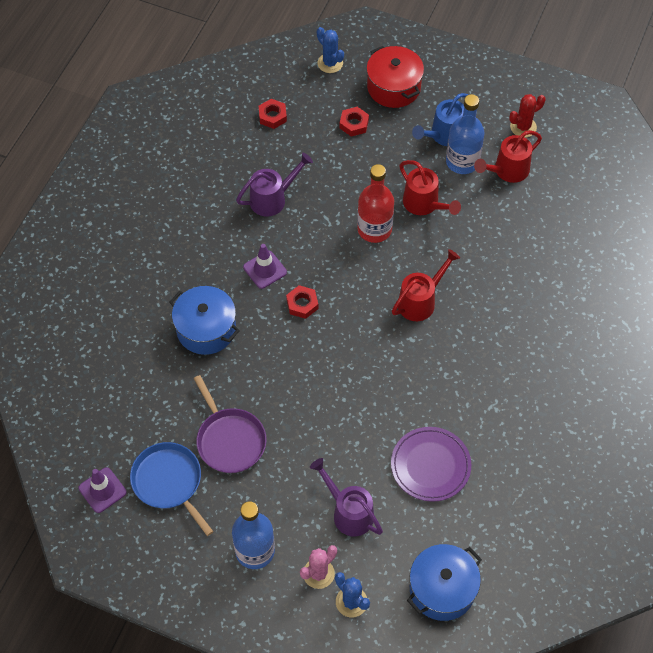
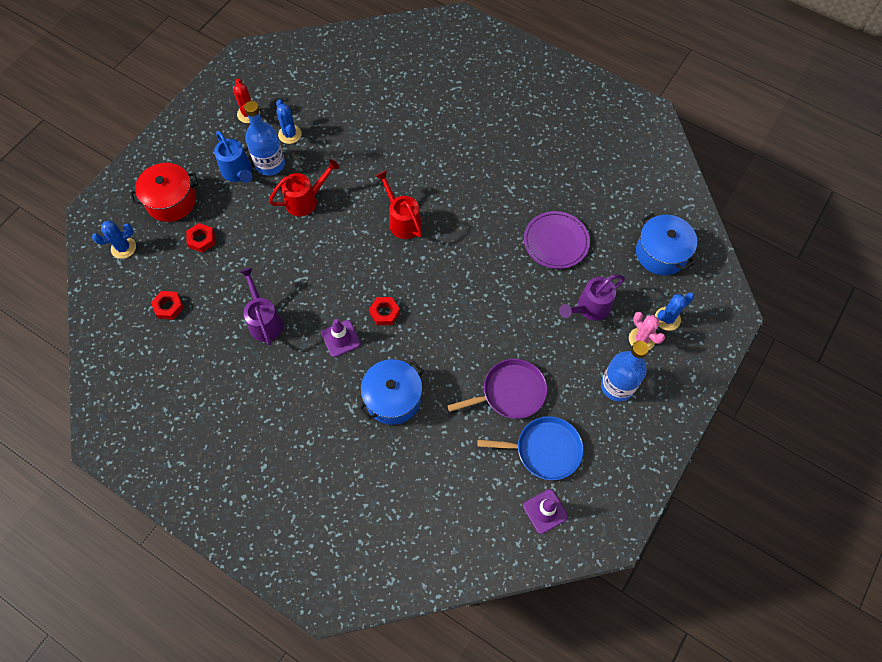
camera: 80 degrees left, 5 degrees up
(169, 482) = (544, 450): blue pan -> blue pan turned 150 degrees counterclockwise
(374, 229) = (321, 243): red bottle -> none
(507, 171) = (290, 134): red watering can -> blue cactus

